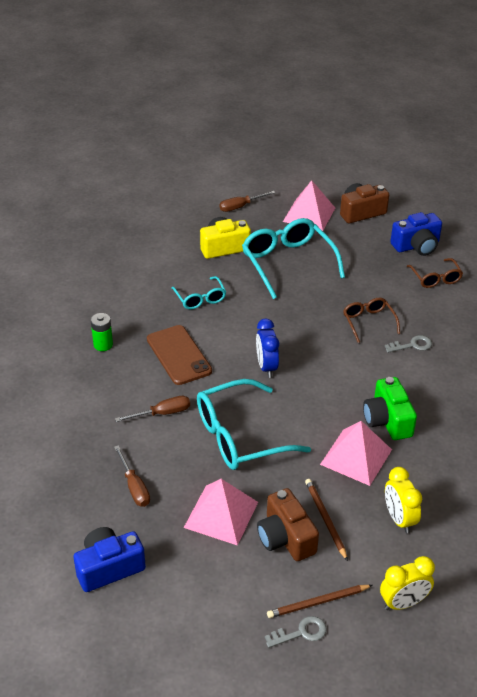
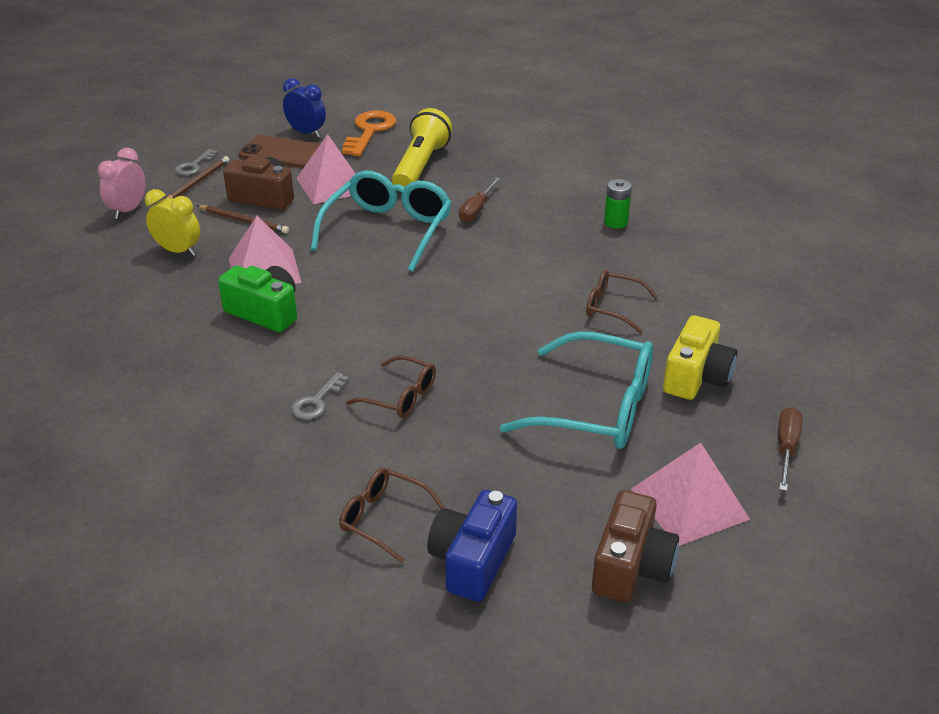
camera: 135 degrees right, 5 degrees down
(109, 567) = (369, 131): blue camera -> orange key
(134, 487) = (420, 166): brown screwdriver -> yellow flashlight
(179, 355) = (539, 252): brown phone -> brown phone (285, 153)
(200, 298) = (612, 307): turquoise glasses -> brown glasses
(266, 367) = (445, 289): blue clock -> blue clock (306, 133)
(403, 603) = (128, 210): yellow clock -> pink clock

